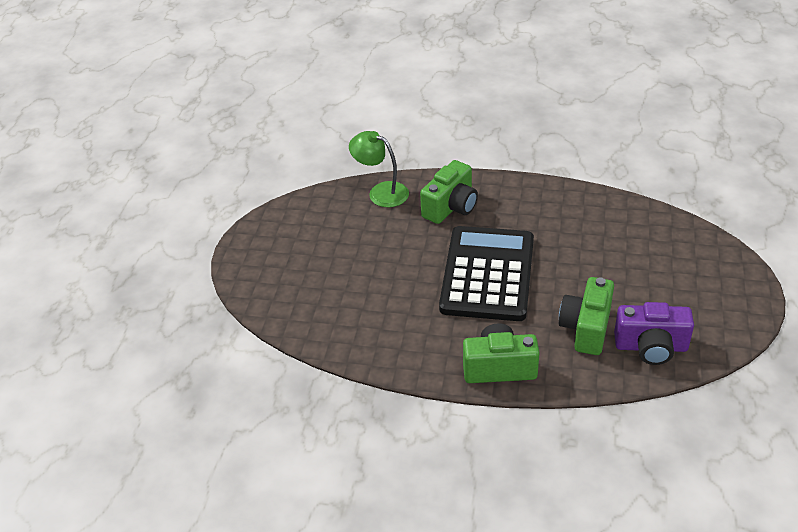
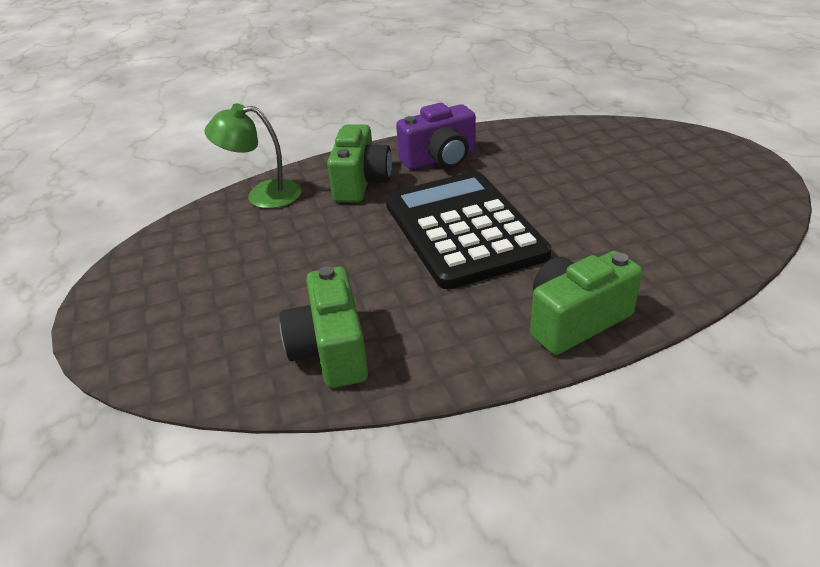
camera: 30 degrees left, 5 degrees down
(586, 328) = (626, 240): green camera -> green camera (331, 350)
(651, 347) = (710, 232): purple camera -> purple camera (440, 159)

